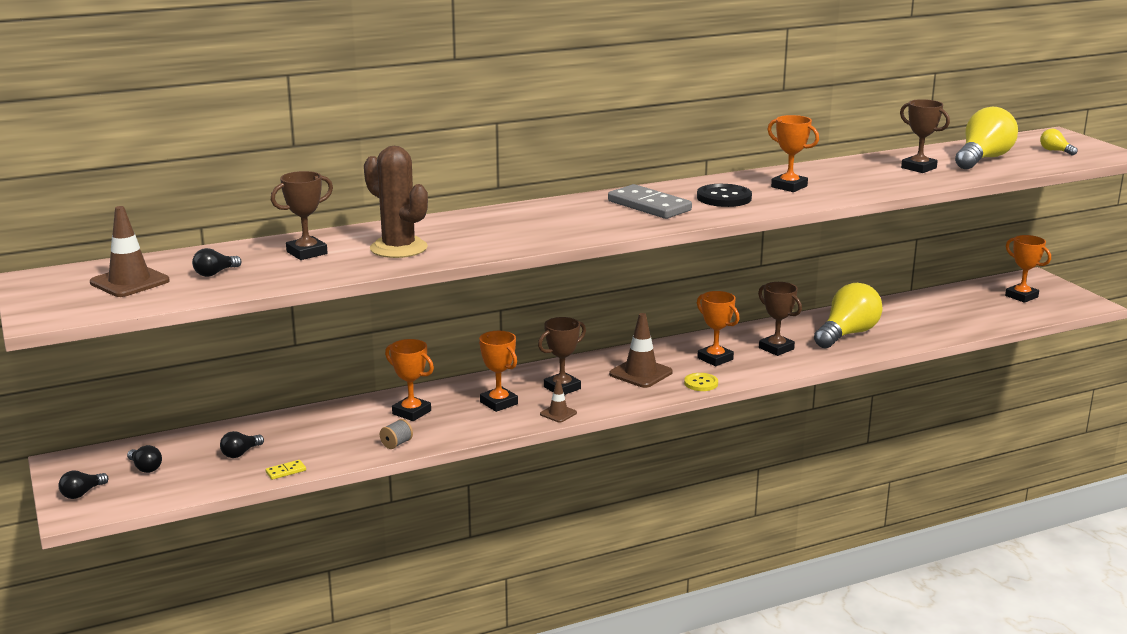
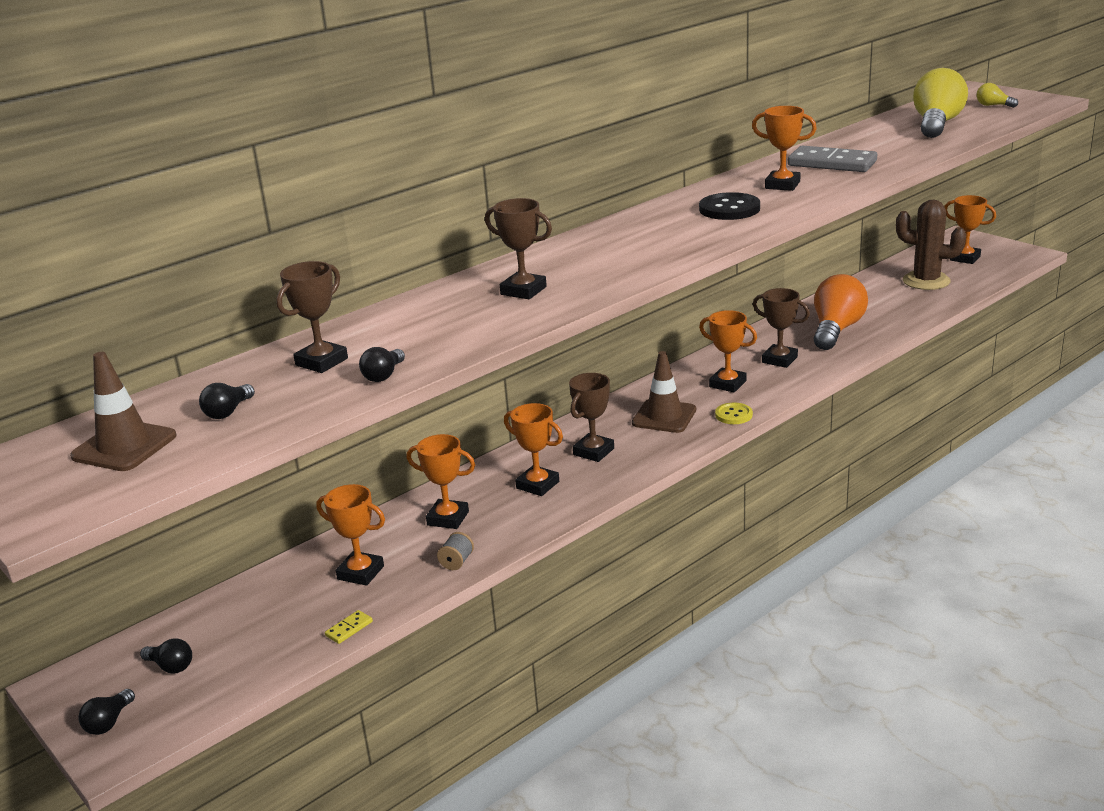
camera: 15 degrees left, 5 degrees up
(240, 453) = (279, 618): black light bulb -> black light bulb (383, 375)
(320, 436) = (360, 573): none -> orange trophy
(398, 248) = (428, 335): brown cactus -> brown cactus (926, 281)
(558, 413) = (610, 483): brown traffic cone -> none
(649, 206) = (660, 232): grey domino -> grey domino (832, 163)
(847, 334) = (836, 330): yellow light bulb -> orange light bulb
(918, 168) = (887, 144): brown trophy -> brown trophy (523, 291)

